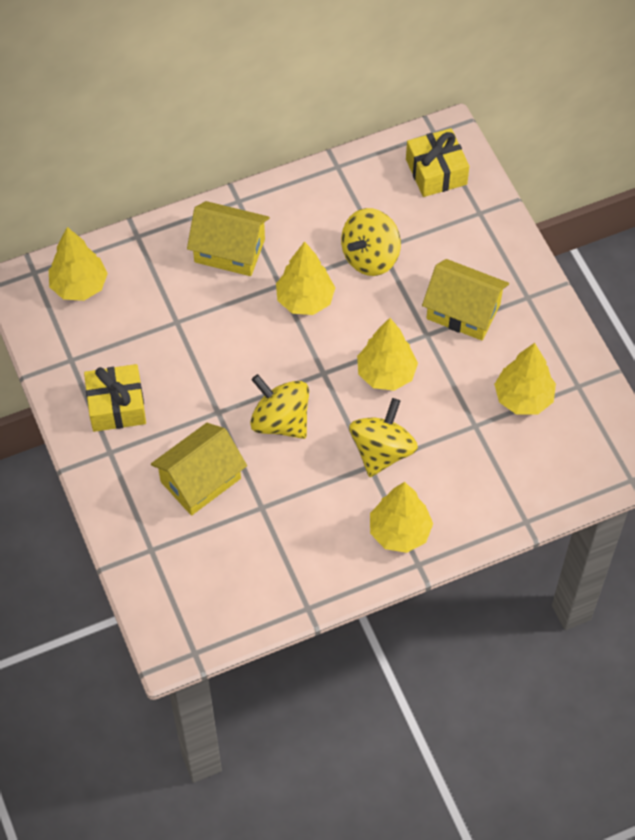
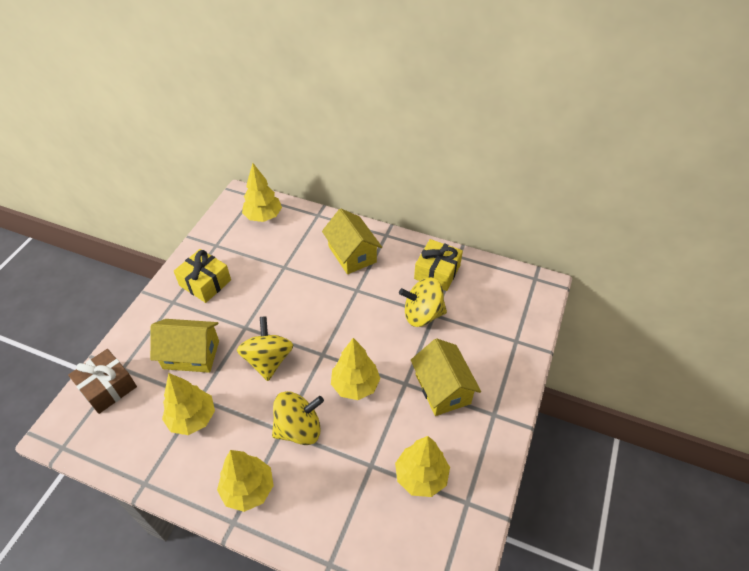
camera: 45 degrees right, 10 degrees down
(162, 575) = (107, 387): none -> brown gift
(305, 300) = (360, 308): yellow tree -> yellow tree (192, 418)
(436, 172) = (513, 299): yellow gift -> yellow gift (437, 272)

